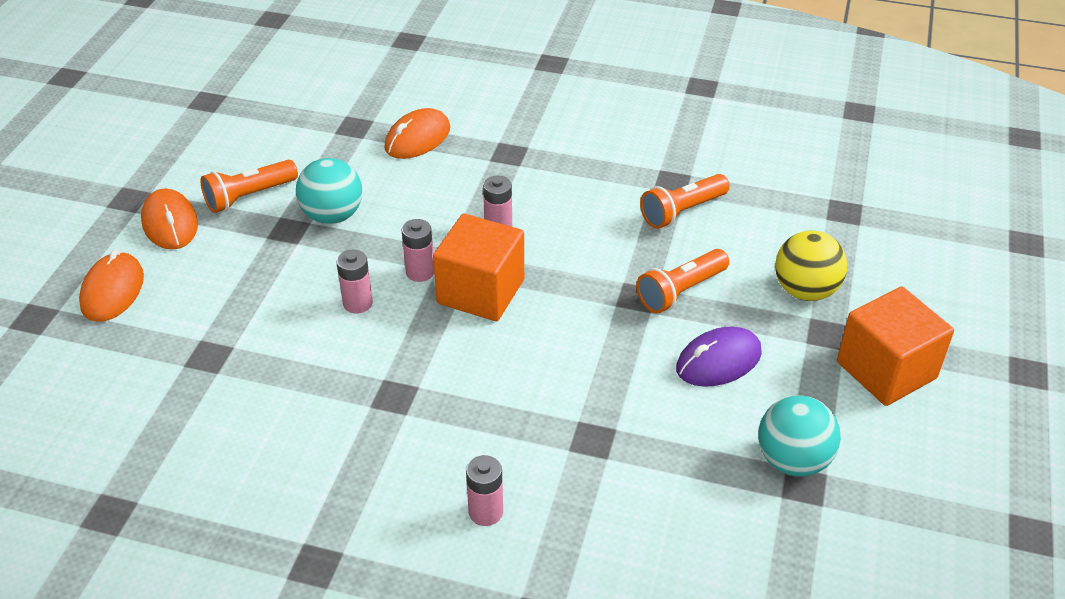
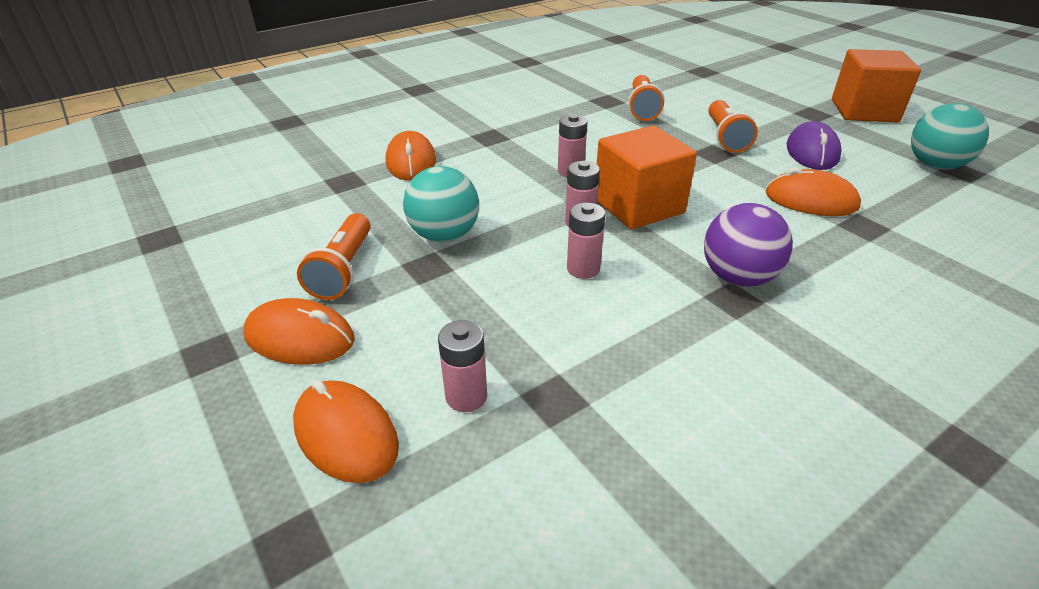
camera: 50 degrees left, 5 degrees down
(426, 388) = (738, 277): none -> purple ball
(486, 512) = (930, 309): pink battery -> pink battery (466, 396)
(606, 391) = (810, 200): none -> orange mouse
(805, 290) = (766, 104): yellow ball -> none

